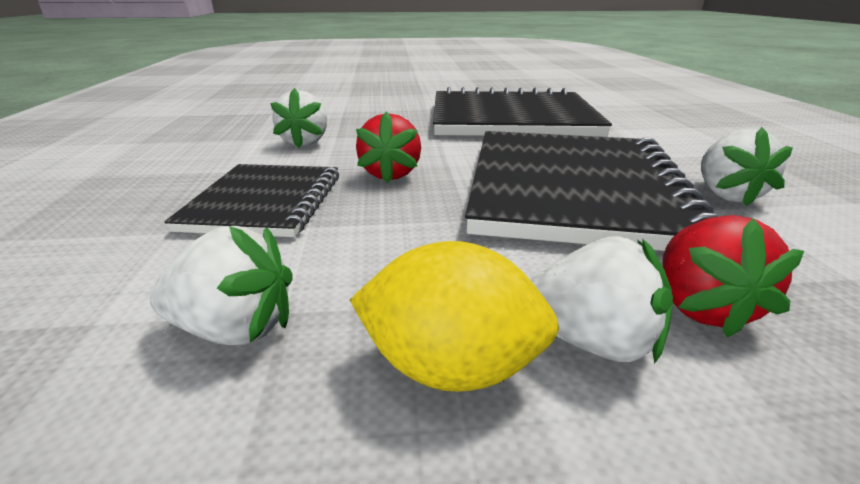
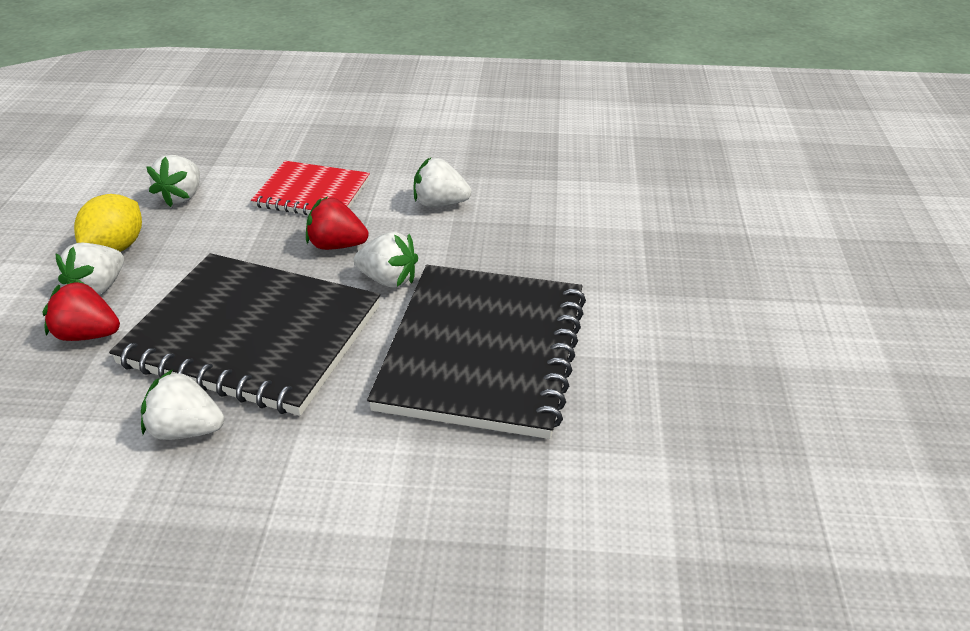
camera: 100 degrees right, 10 degrees up
(265, 202) = (312, 193): black notebook -> red notebook
(442, 149) = (388, 279): none -> white strawberry

